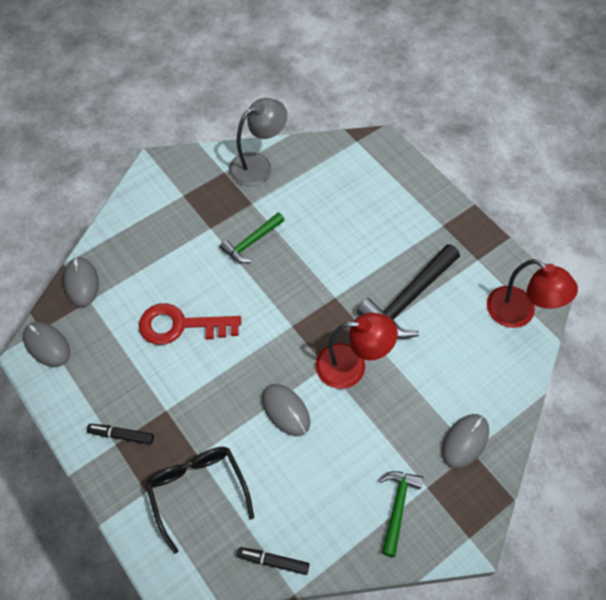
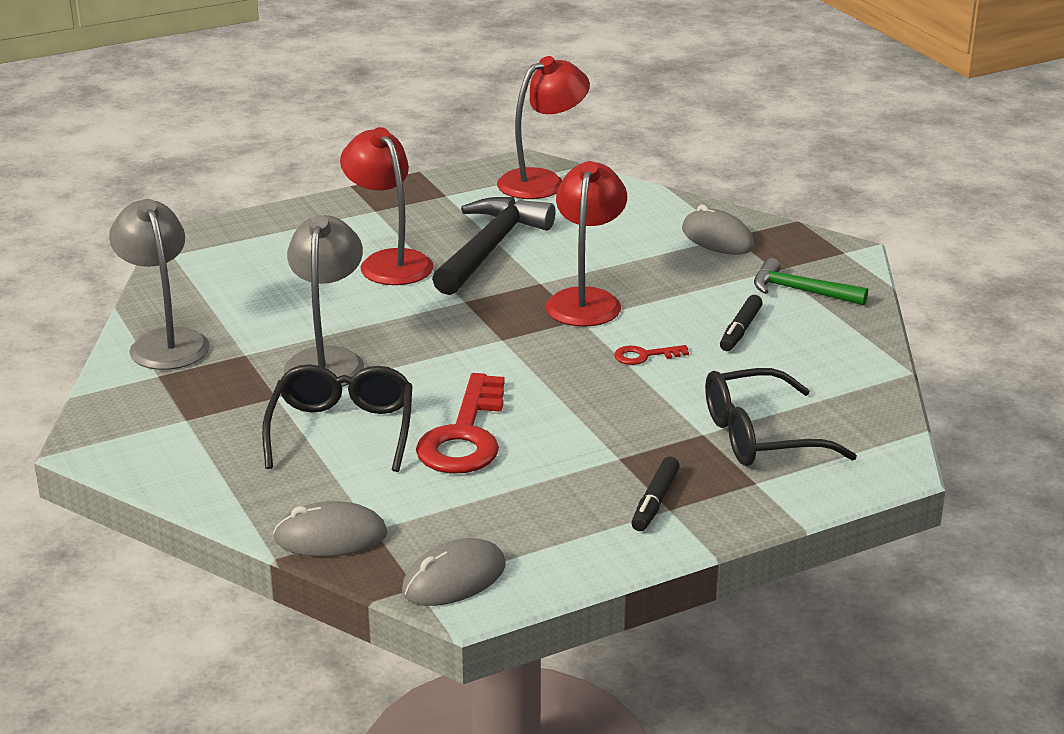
camera: 80 degrees left, 30 degrees down
(179, 266) = (342, 431): none -> black glasses
(251, 242) = (327, 360): green hammer -> grey lamp
(274, 561) = (869, 383): black marker -> black marker (740, 330)
(286, 410) = (644, 356): grey mouse -> red key
(375, 247) = (389, 262): none -> red lamp
(408, 299) = (490, 248): black hammer -> black hammer turned 120 degrees counterclockwise

